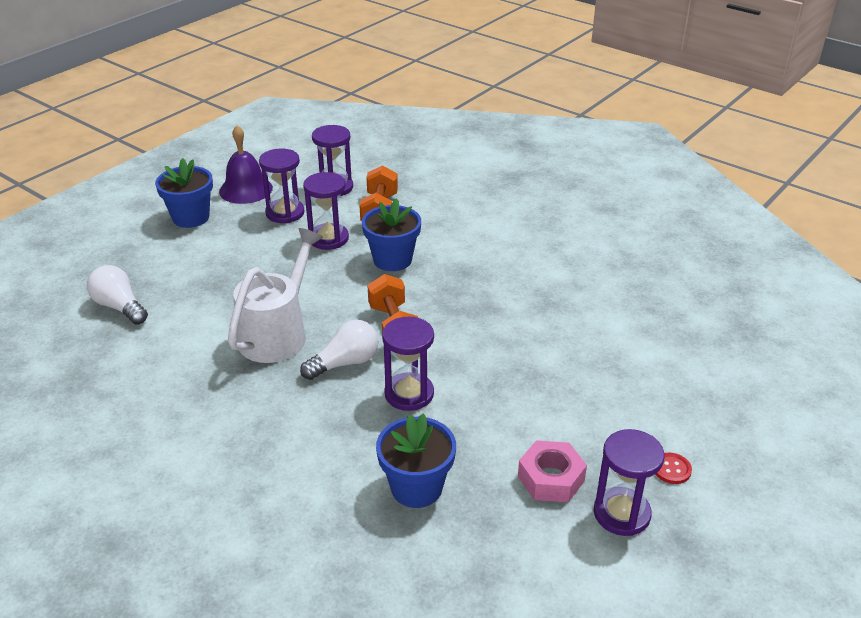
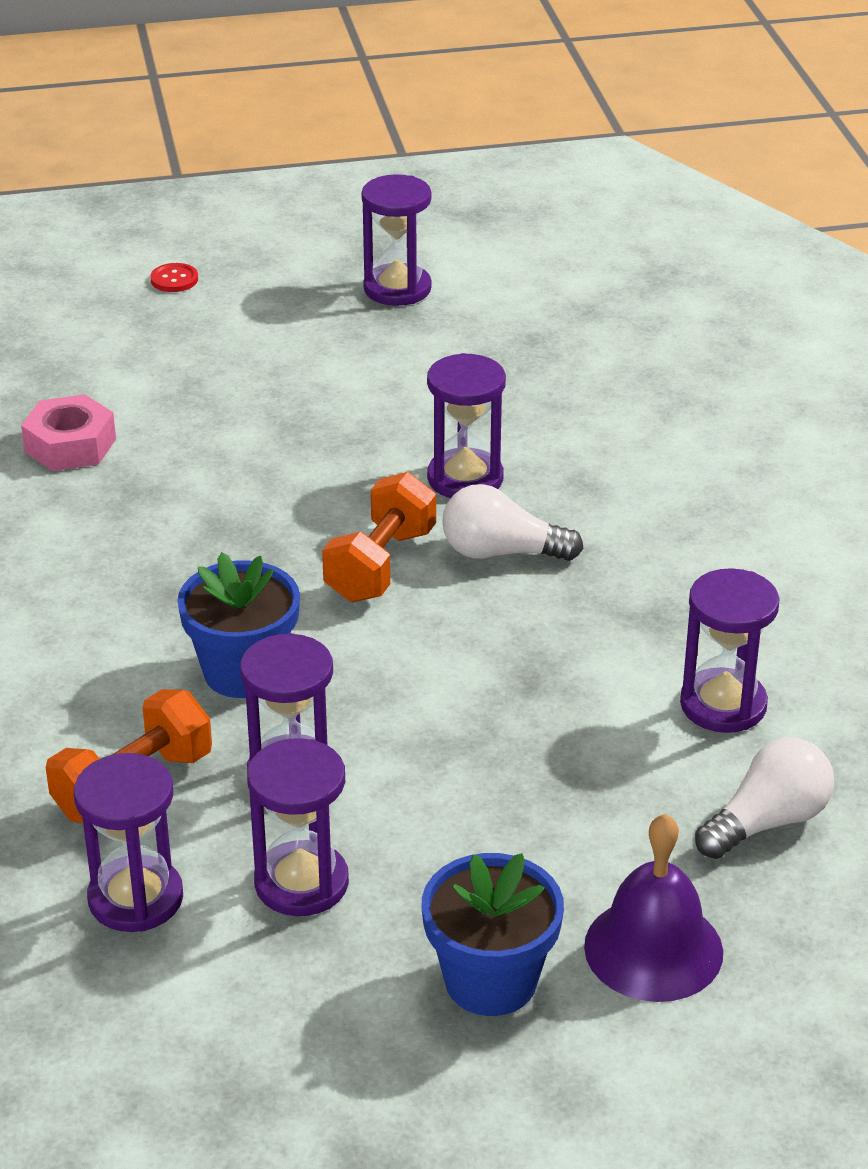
camera: 140 degrees left, 0 degrees up
(119, 307) = (767, 822): white light bulb -> white light bulb turned 120 degrees counterclockwise
(172, 344) = (723, 705): none -> purple hourglass
(246, 189) = (310, 1003): purple bell -> purple bell (653, 949)
(278, 333) = (550, 641): white watering can -> none
(416, 488) = (569, 393): blue flower pot -> none
(551, 478) = (422, 338): pink nut -> pink nut (70, 445)
(671, 469) = (295, 292): red button -> red button (174, 279)

